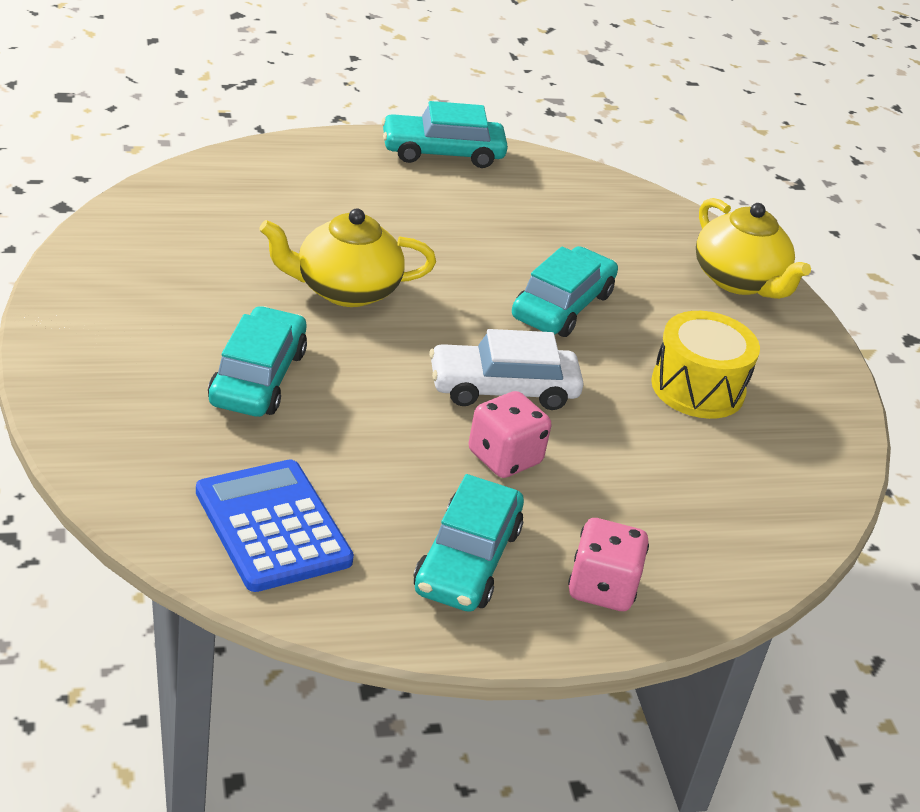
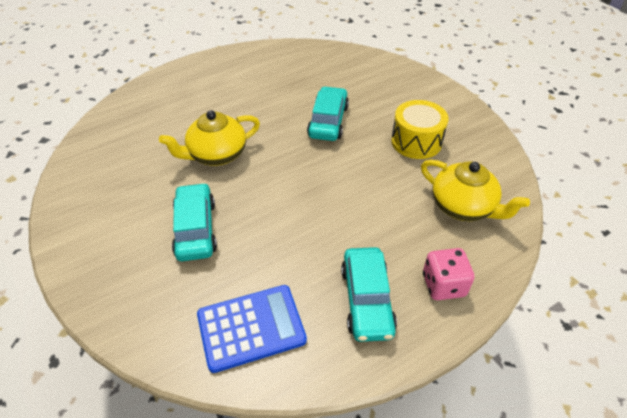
camera: 15 degrees left, 10 degrees up
(273, 526) = (251, 328): blue calculator -> blue calculator turned 120 degrees clockwise
(442, 152) = (226, 59): turquoise car -> none
(503, 389) = (326, 181): white car -> none
(504, 458) = (350, 223): pink dice -> none
(739, 280) = (399, 76): yellow teapot -> yellow teapot (463, 206)

